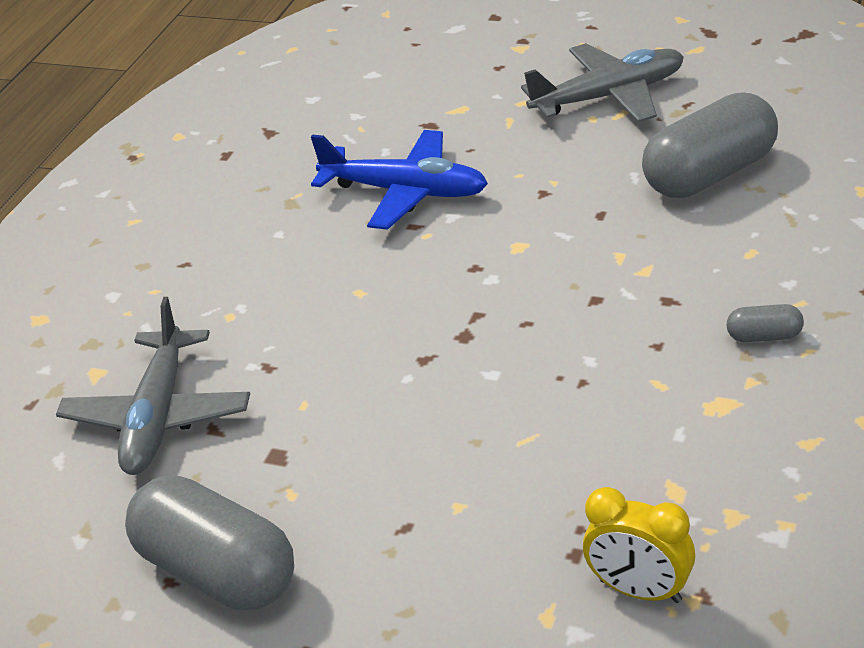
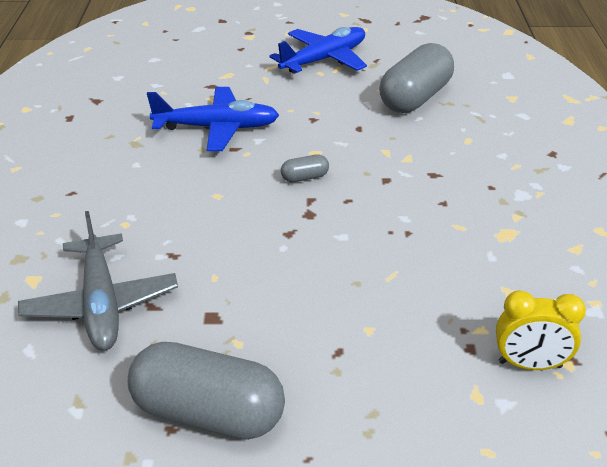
camera: 25 degrees left, 0 degrees up
(609, 97) = (324, 60): grey plane -> blue plane
(764, 336) = (508, 188): grey capsule -> grey capsule (304, 177)

